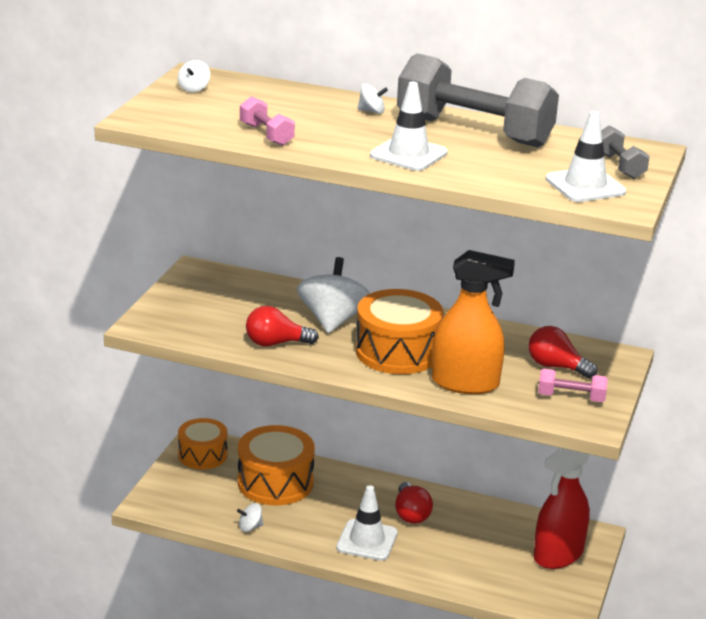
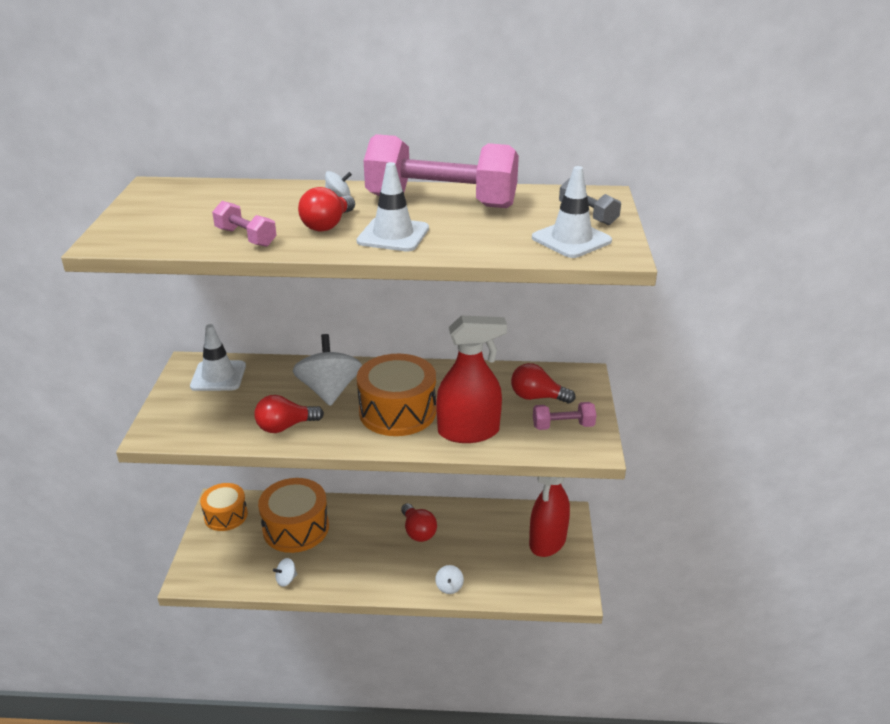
camera: 15 degrees left, 5 degrees up
(194, 89) = (157, 200): white spinning top -> white spinning top (449, 587)
(349, 135) = (328, 225): none -> red light bulb
(367, 540) = (390, 567): white traffic cone -> white traffic cone (218, 376)
(465, 383) = (468, 431): orange spray bottle -> red spray bottle
(474, 131) = (441, 202): grey dumbbell -> pink dumbbell

